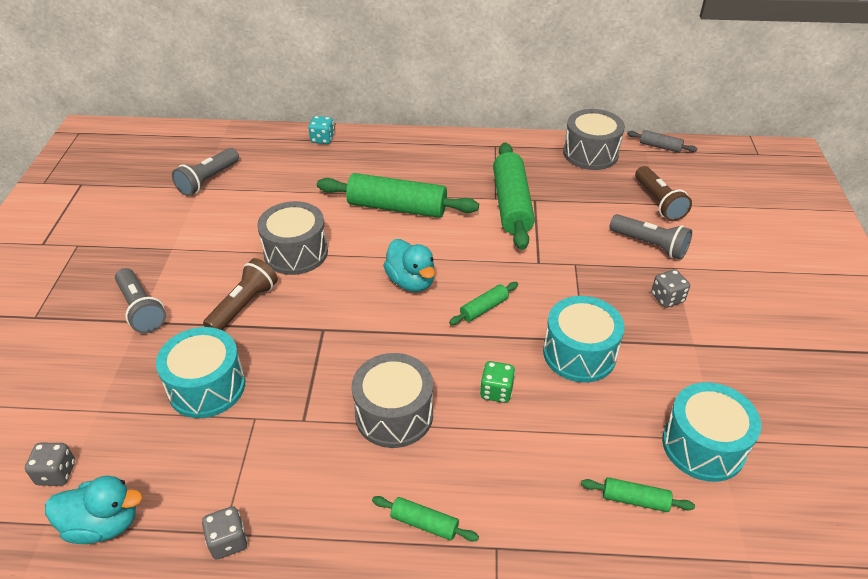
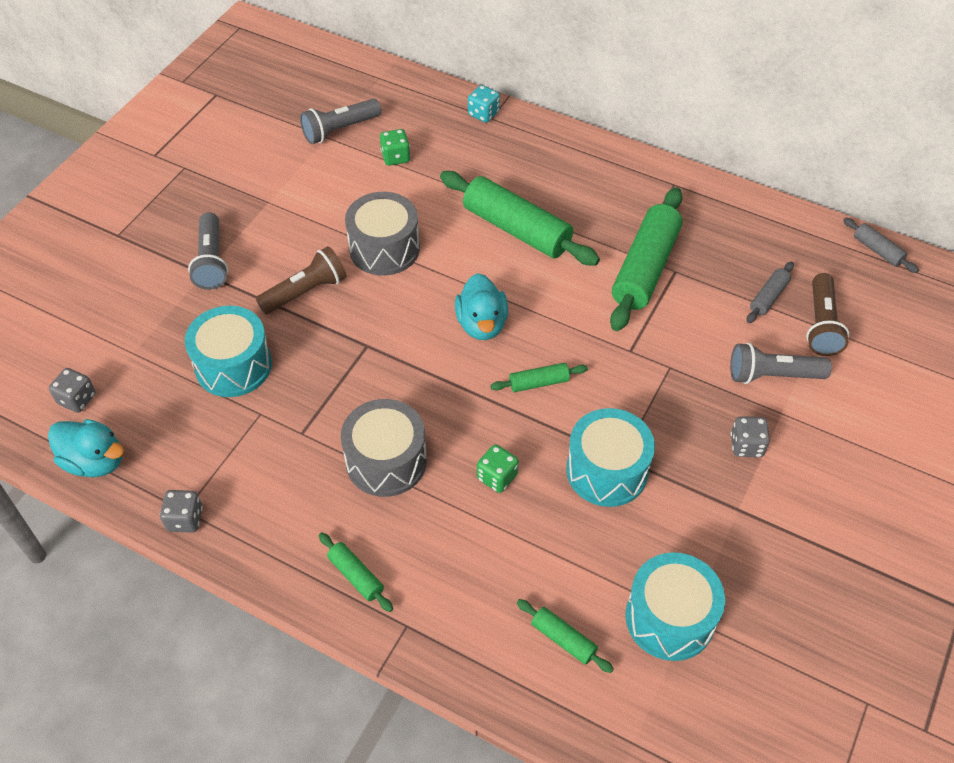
camera: 25 degrees right, 10 degrees up
(267, 186) = (395, 157): none -> green dice
(590, 153) = (782, 232): grey drum -> none
(611, 196) = (768, 297): none -> grey rolling pin
(650, 245) = (772, 375): grey flashlight -> grey flashlight turned 120 degrees clockwise

